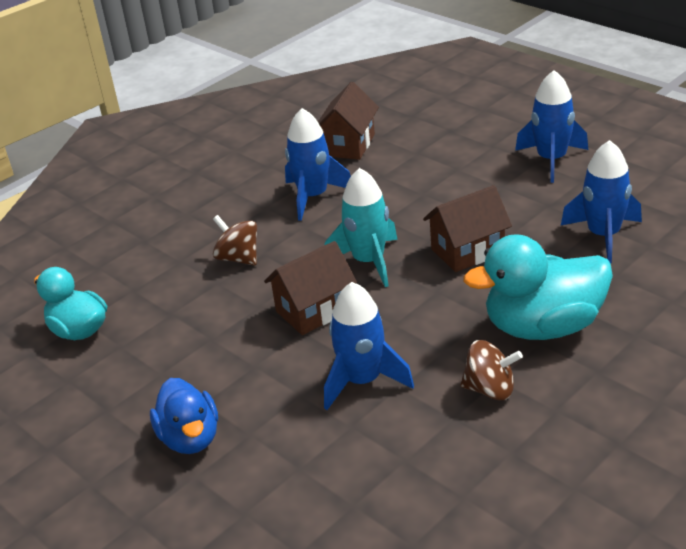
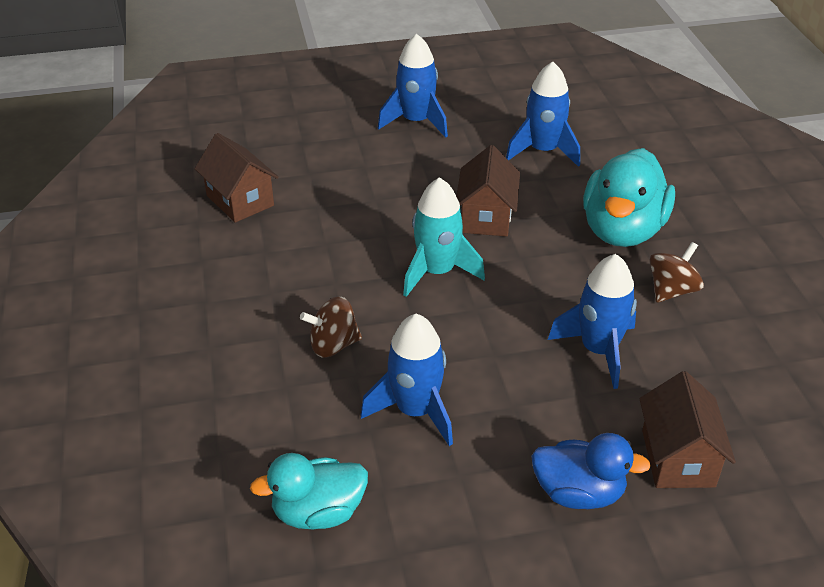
camera: 60 degrees left, 5 degrees up
(313, 197) = (295, 257): blue rocket -> blue rocket (415, 411)
(314, 310) = (471, 334): brown house -> brown house (678, 458)

